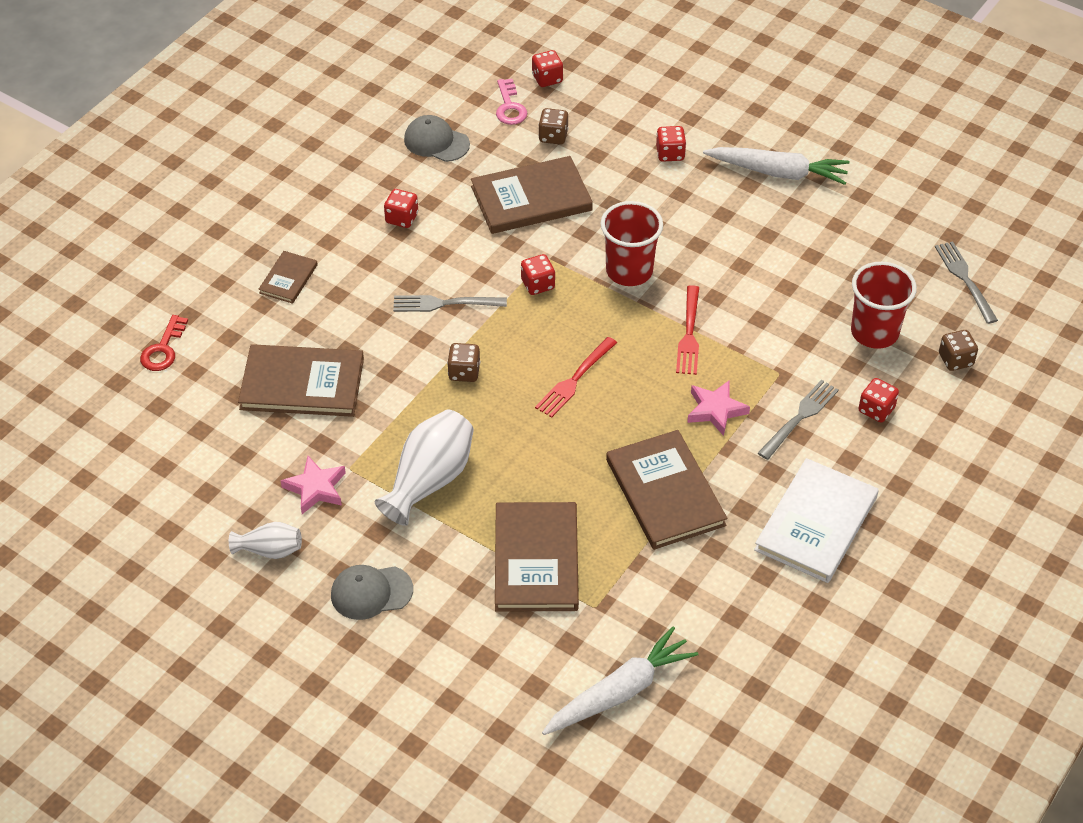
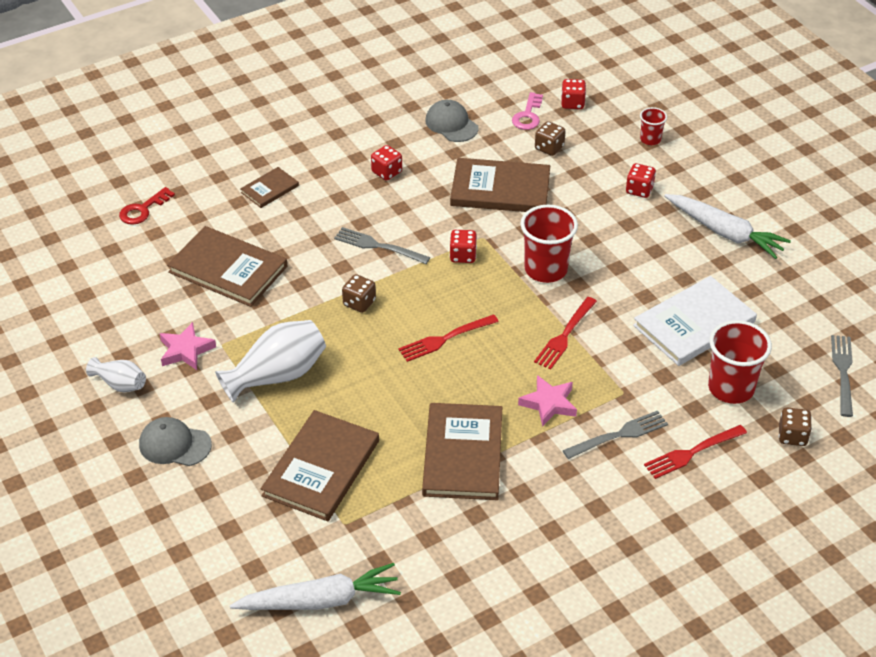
camera: 25 degrees right, 5 degrees down
(649, 94) = (650, 139): none -> red cup
(816, 523) = (578, 527): white book -> white book (694, 324)
(876, 410) = (692, 452): red dice -> red fork

